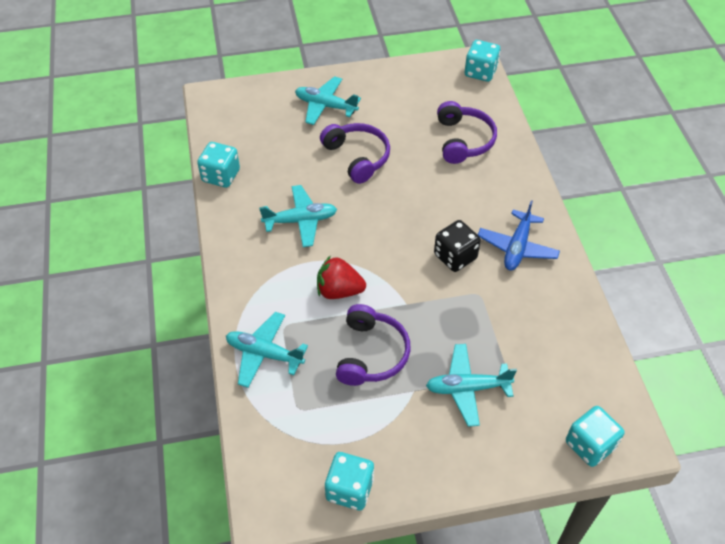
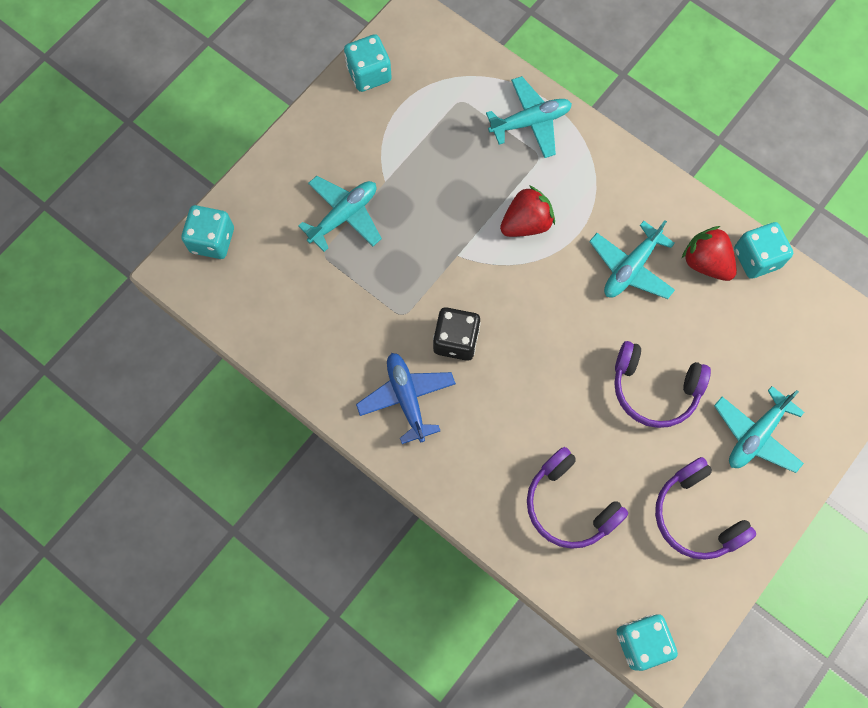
camera: 140 degrees right, 20 degrees up
(252, 193) = (706, 262): none -> red strawberry
(325, 106) = (756, 435): turquoise plane -> turquoise plane turned 150 degrees clockwise
(371, 354) = (446, 187): purple headphones -> purple headphones (696, 515)

